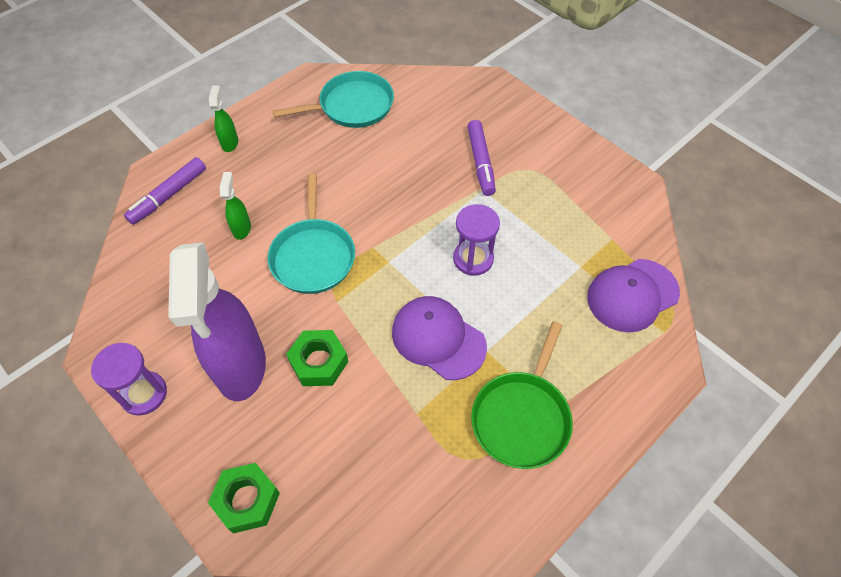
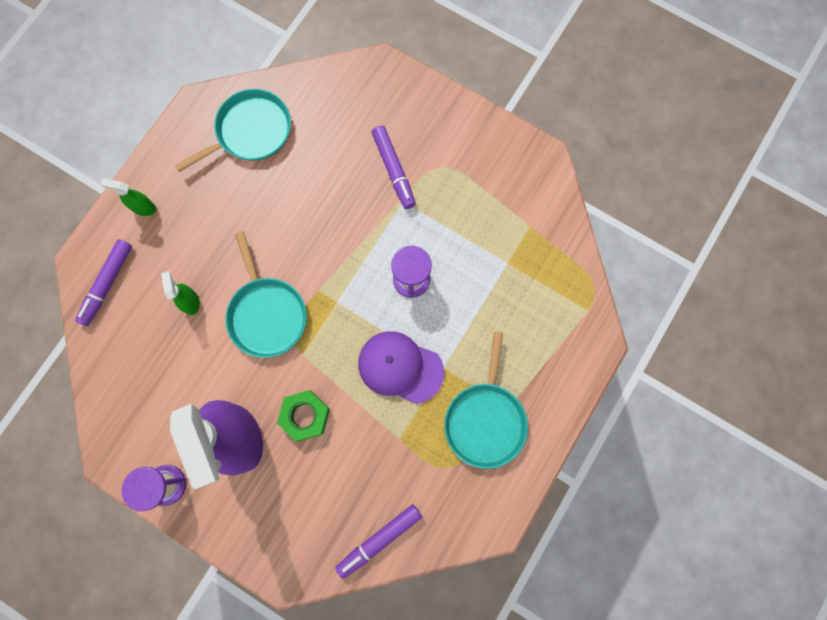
camera: 15 degrees left, 20 degrees up
(230, 143) = (143, 208): green spray bottle -> green spray bottle turned 60 degrees counterclockwise
(247, 500) = (286, 548): green nut -> none
(360, 521) = (379, 540): none -> purple marker
(522, 417) = (485, 420): green pan -> turquoise pan
(632, 295) = (556, 281): purple cap -> none

